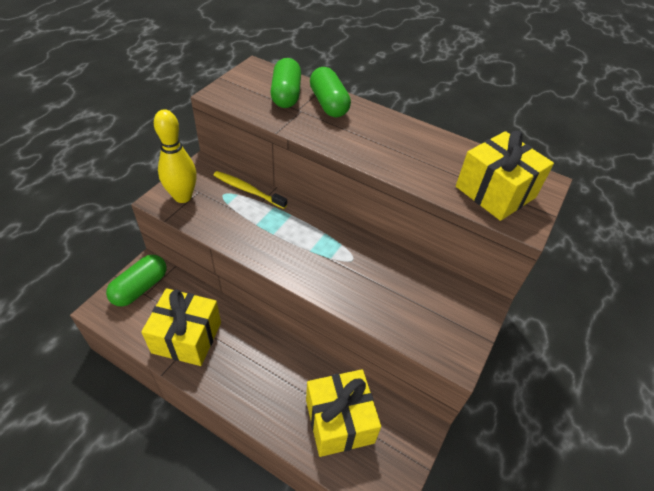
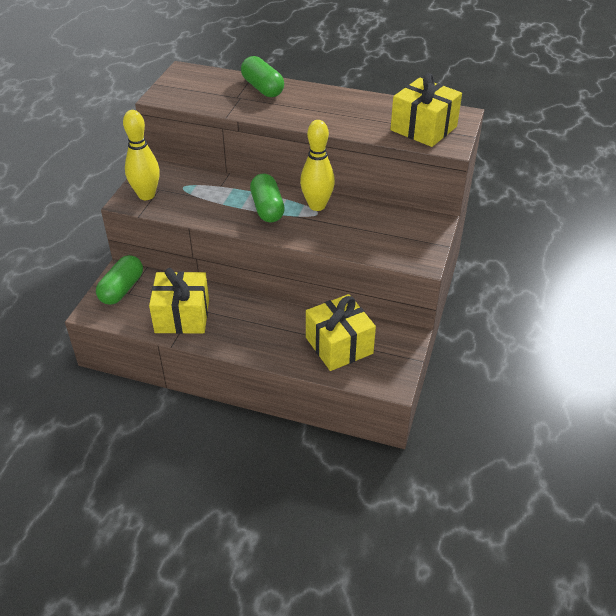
camera: 10 degrees left, 5 degrees down
(248, 190) = (204, 180): yellow toothbrush -> none
(286, 95) = (221, 87): green capsule -> green capsule (267, 208)
(355, 249) = (317, 206): none -> yellow bowling pin

